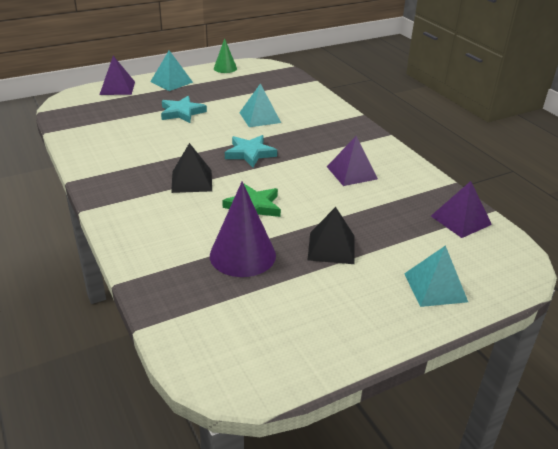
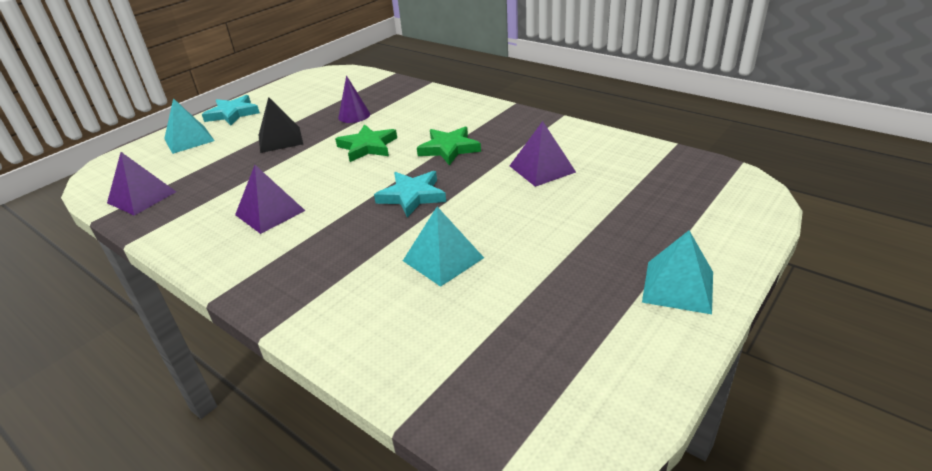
camera: 160 degrees right, 0 degrees up
(117, 88) = (733, 236): purple pyramid -> purple pyramid (542, 169)
(182, 112) = (567, 225): turquoise star -> turquoise star (232, 114)
(192, 181) = (449, 149): black pyramid -> green star
(225, 68) = (639, 383): green cone -> none
(242, 255) = (354, 115): purple cone -> purple cone, size x0.57

